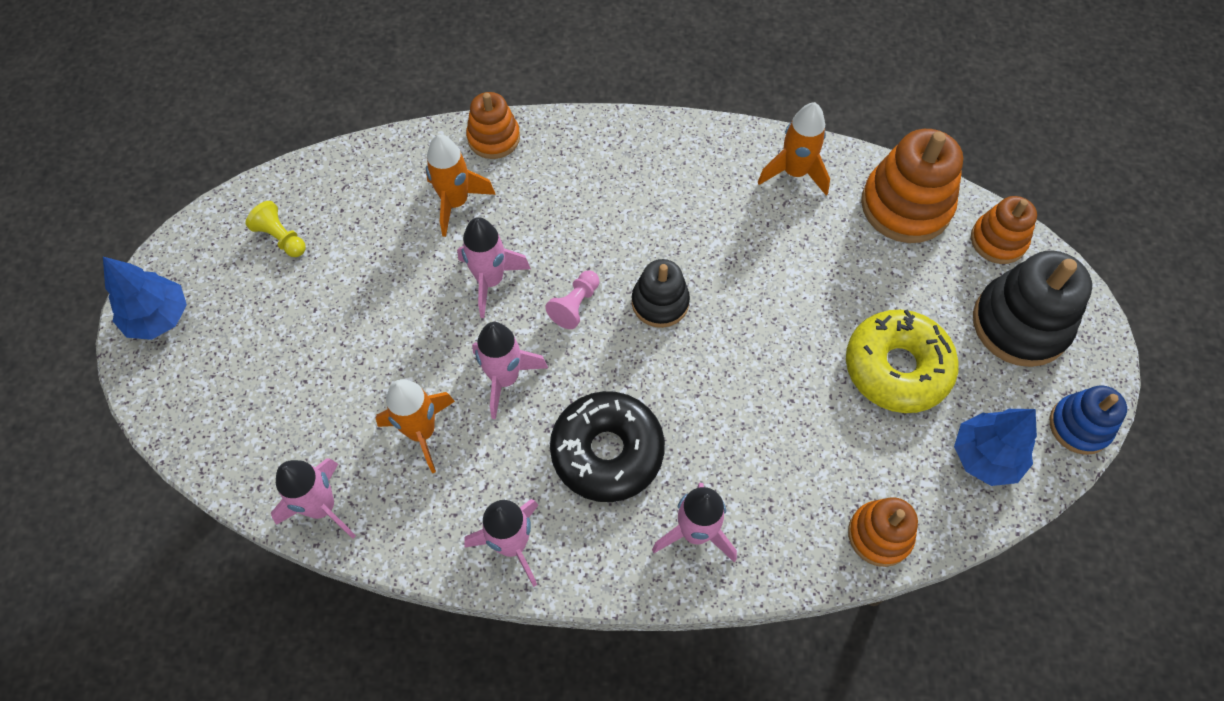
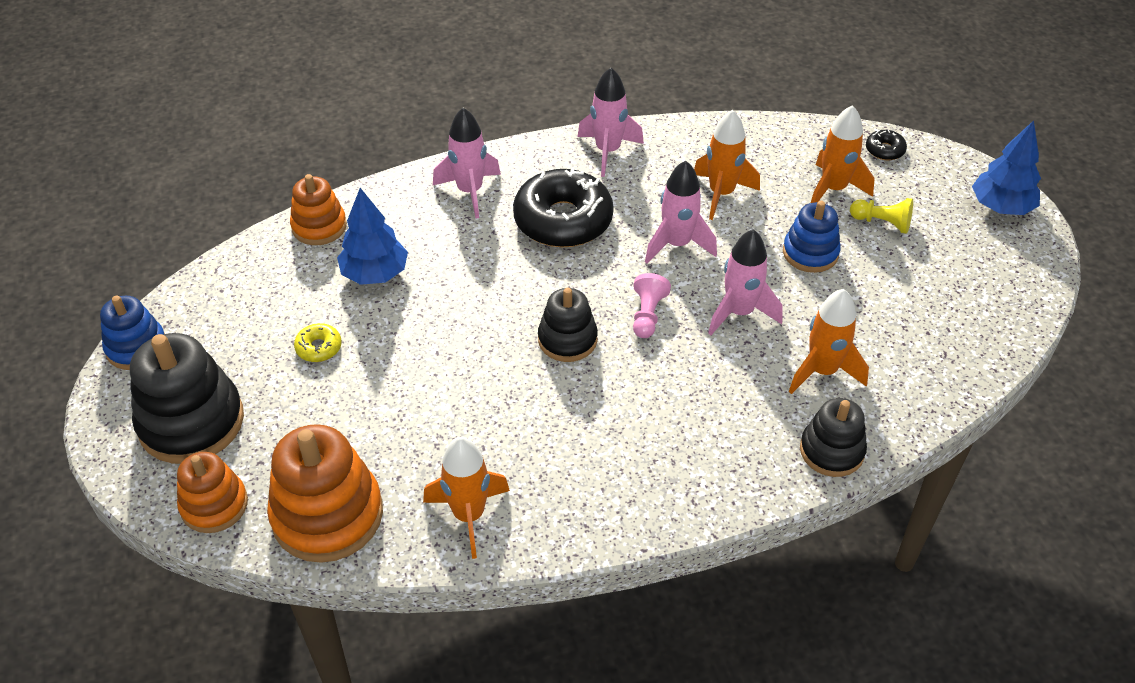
camera: 160 degrees right, 15 degrees down
(206, 435) = (884, 150): none -> black donut
(281, 238) = (960, 292): yellow pawn -> yellow pawn (882, 223)
(302, 397) = (833, 189): none -> orange rocket
(322, 507) = (762, 135): pink rocket -> none
(382, 325) = (810, 253): none -> blue stacking toy
(494, 138) = (831, 451): orange stacking toy -> black stacking toy
(896, 368) = (319, 348): yellow donut -> yellow donut, size x0.43
(985, 456) = (229, 301): blue tree -> blue tree (375, 274)

